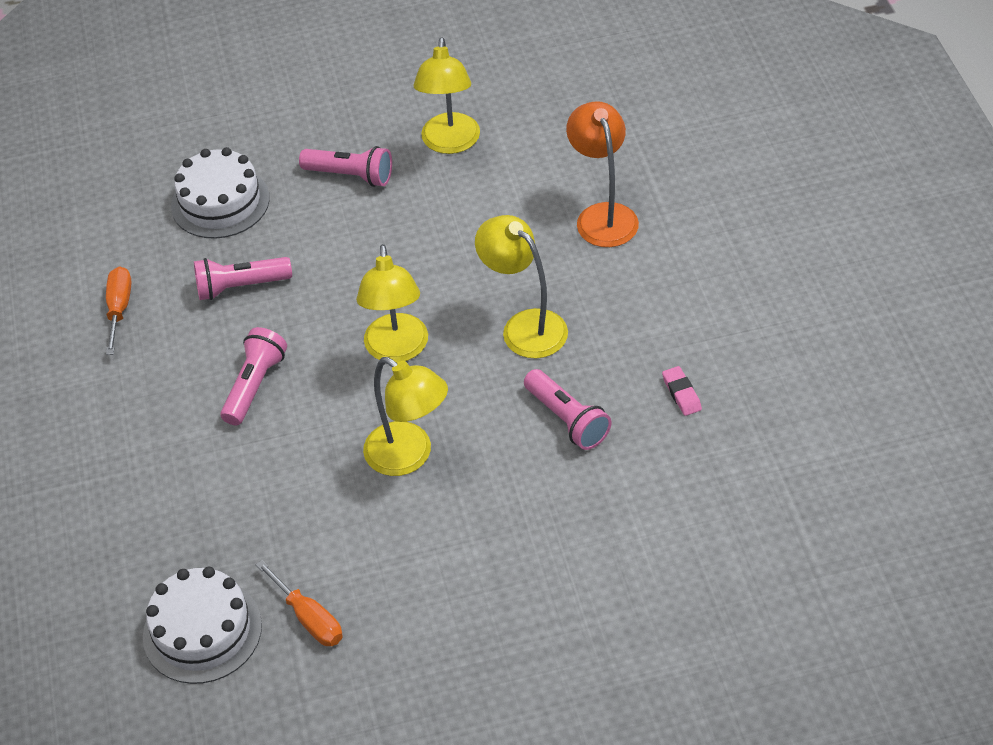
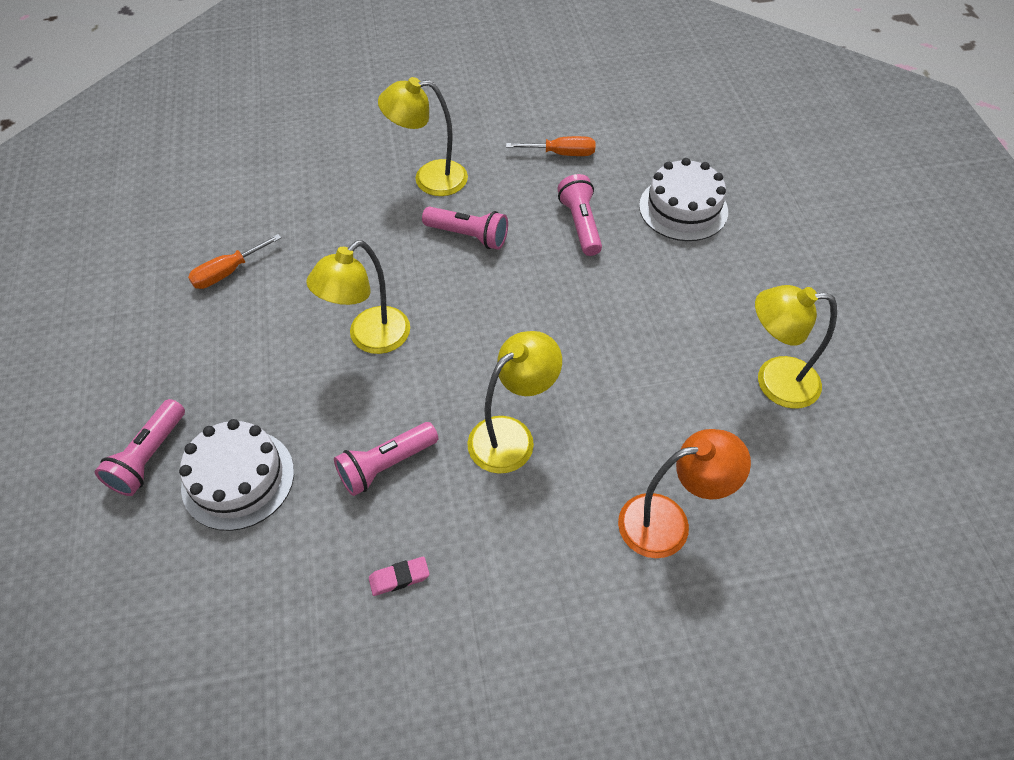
camera: 90 degrees right, 5 degrees up
(202, 631) = (239, 212): white cake -> white cake (238, 479)
(350, 176) = (721, 299): pink flashlight -> pink flashlight (149, 457)
(397, 350) = (494, 332): yellow lamp -> yellow lamp (429, 179)

